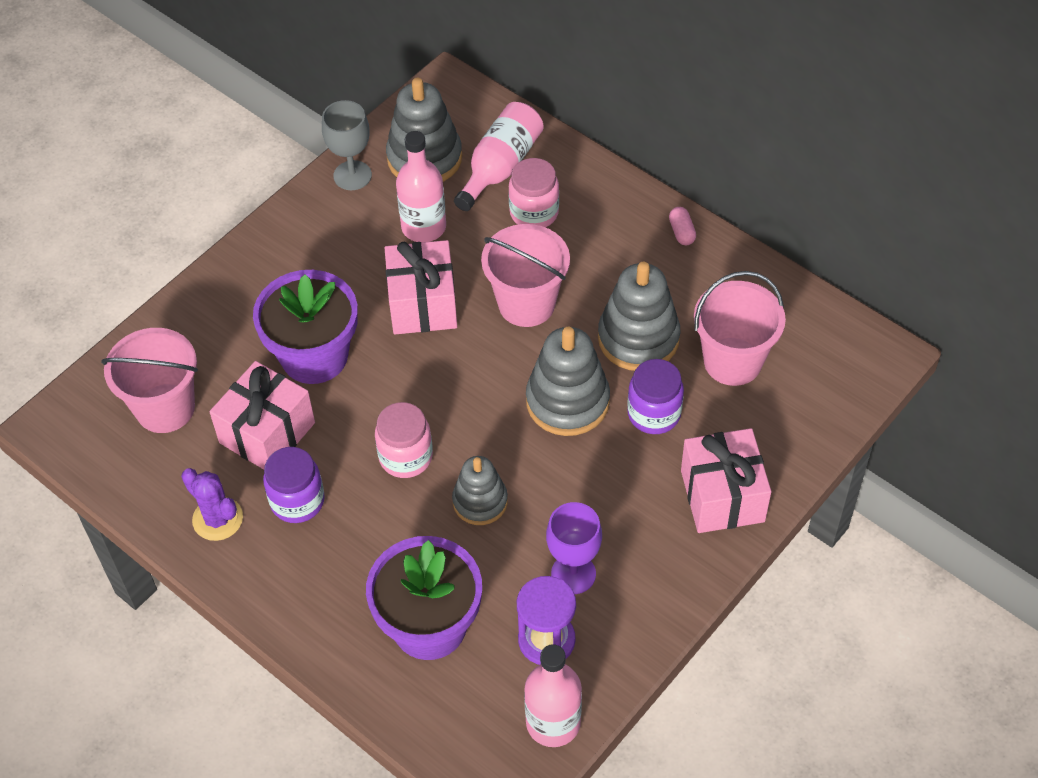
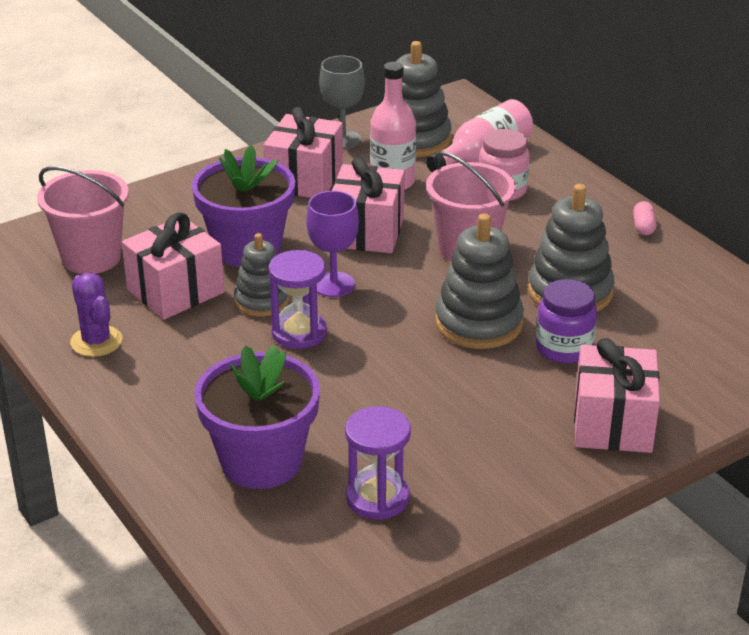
camera: 15 degrees right, 20 degrees down
(297, 501) = (178, 344): purple jar -> none
(335, 243) = (304, 179): none -> pink gift
(406, 457) = (299, 332): pink jar -> purple hourglass
(480, 501) = (357, 379): grey stacking toy -> grey stacking toy (261, 301)
(553, 723) = (354, 567): pink bottle -> none
(573, 574) = (428, 452): purple goblet -> purple goblet (333, 284)
(732, 361) = (661, 325): pink bucket -> none

